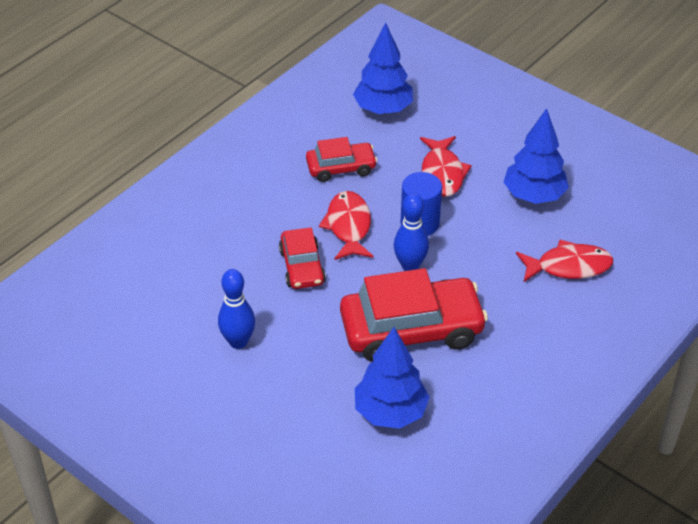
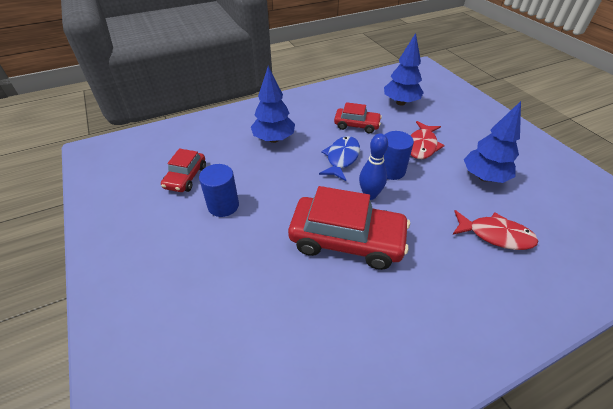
camera: 25 degrees right, 0 degrees up
(238, 342) = (223, 205): blue bowling pin -> blue cylinder
(302, 267) = (296, 173): red car -> red car (186, 177)
(348, 226) = (341, 158): red fish -> blue fish
(390, 412) = (293, 300): blue tree -> blue tree (274, 139)

